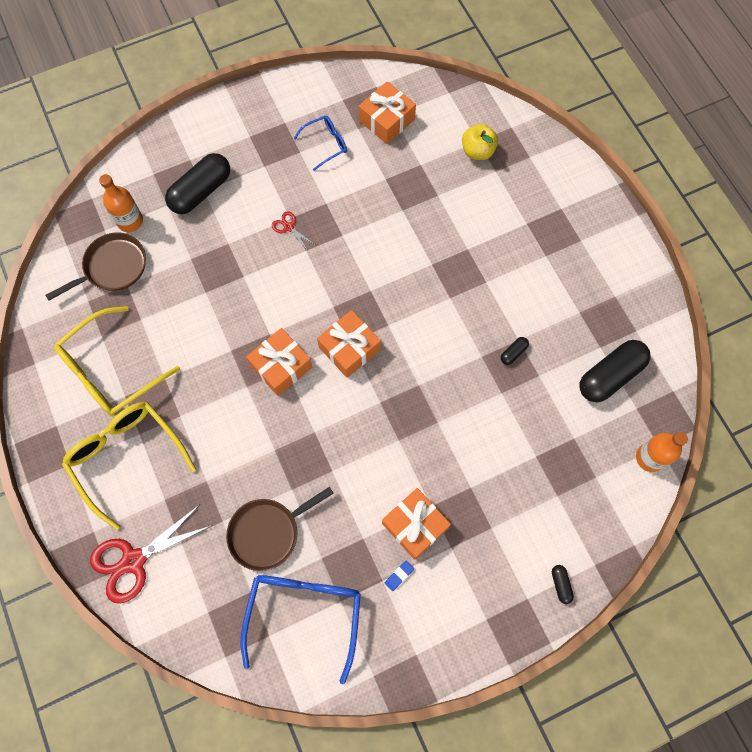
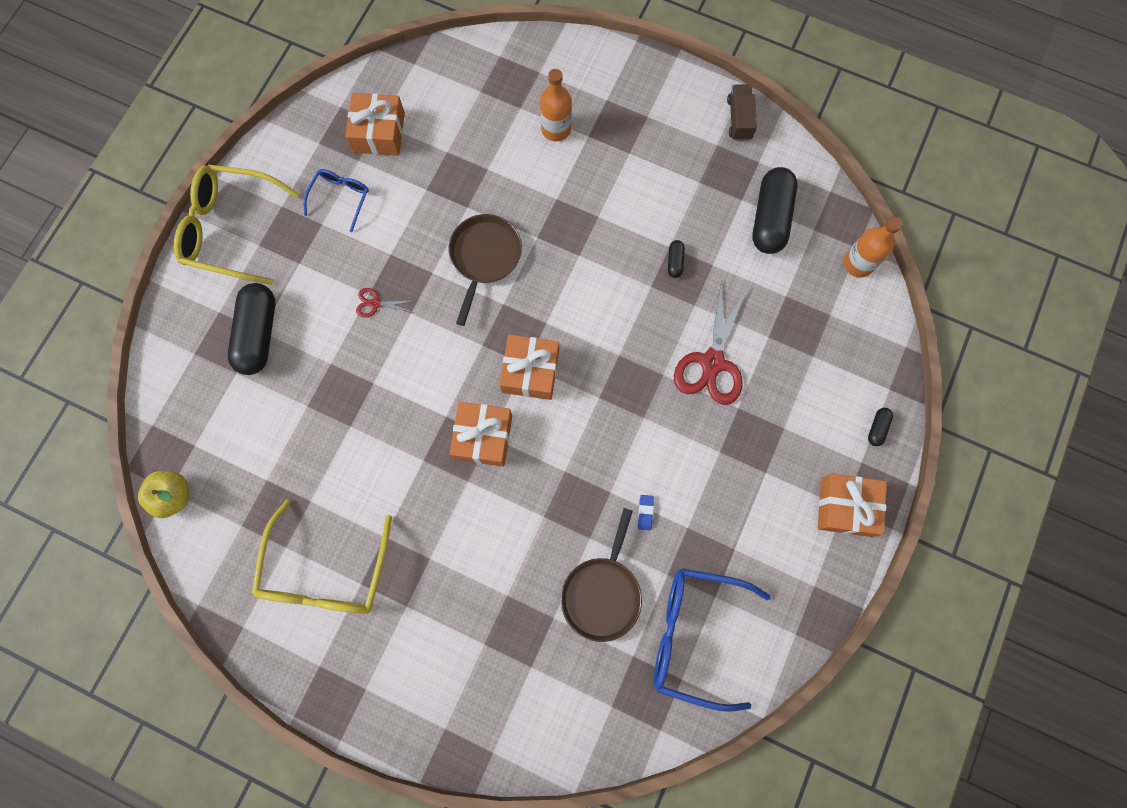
camera: 40 degrees left, 5 degrees up
(112, 267) = (236, 475): brown pan -> brown pan (484, 257)
(127, 458) = (415, 637): yellow glasses -> yellow glasses (232, 229)
(130, 221) = (213, 417): orange bottle -> orange bottle (556, 129)
(134, 560) = (505, 721): red scissors -> red scissors (712, 363)
(304, 615) = (695, 635): blue glasses -> blue glasses turned 45 degrees counterclockwise
(399, 576) = (744, 533): blue eraser -> blue eraser (645, 512)
(415, 525) = (721, 479): orange gift -> orange gift (845, 507)
(477, 151) = (488, 101): yellow apple -> yellow apple (174, 496)
(560, 584) = (877, 428): black capsule -> black capsule turned 75 degrees clockwise
(647, 290) = (739, 119): none -> brown truck

